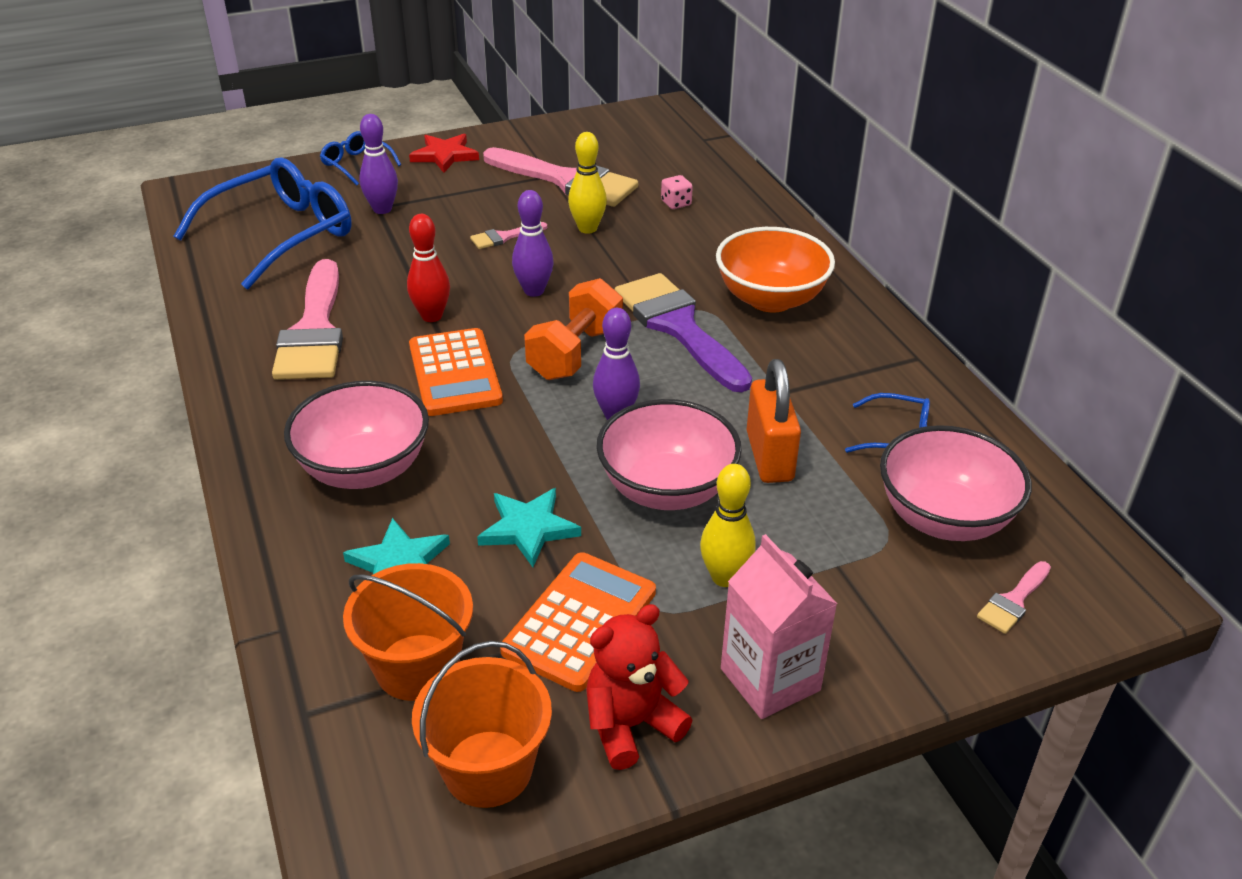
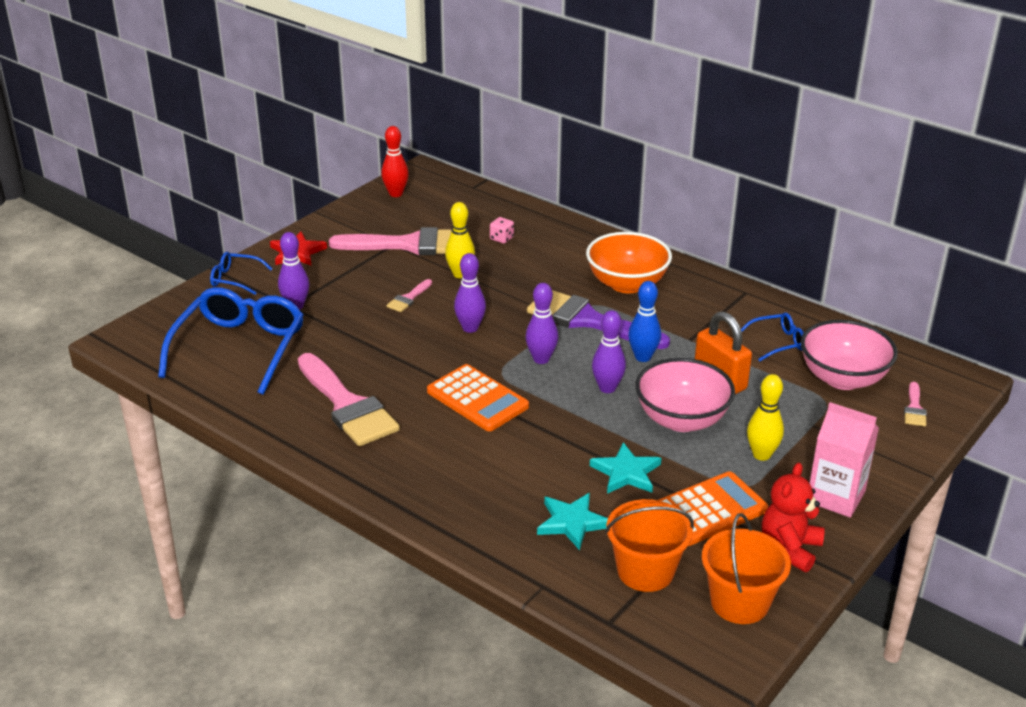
camera: 30 degrees left, 5 degrees down
(364, 469) = (486, 478): pink bowl -> none
(431, 316) = (419, 368): red bowling pin -> red bowling pin (396, 194)
(575, 353) = (541, 359): orange dumbbell -> purple bowling pin
(579, 621) = (708, 510): orange calculator -> orange calculator turned 60 degrees clockwise
(699, 393) = (643, 357): none -> blue bowling pin

